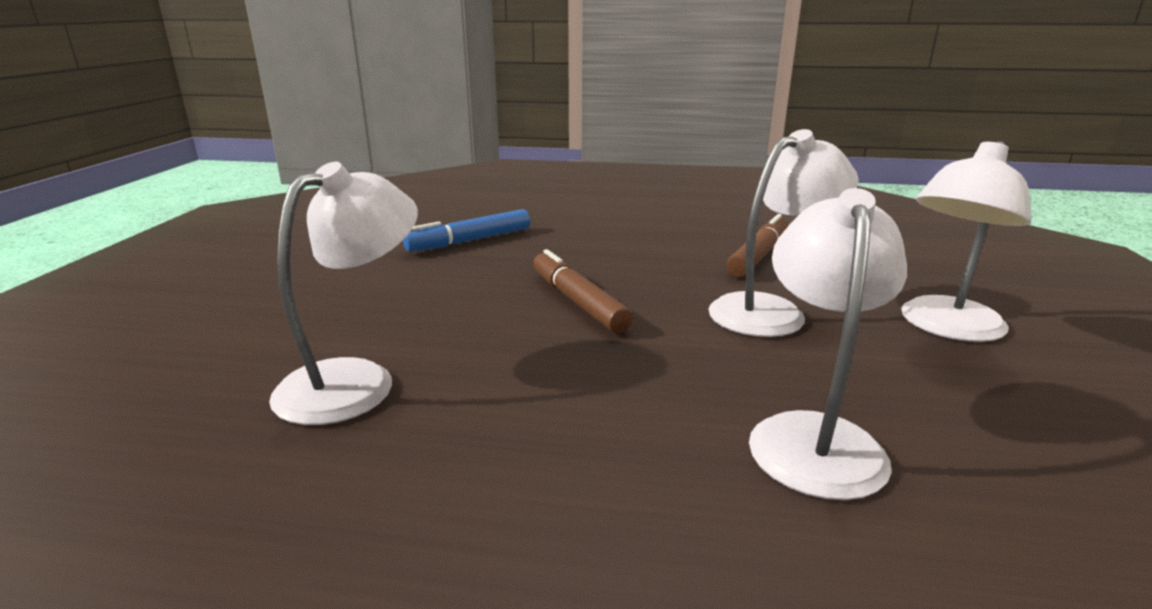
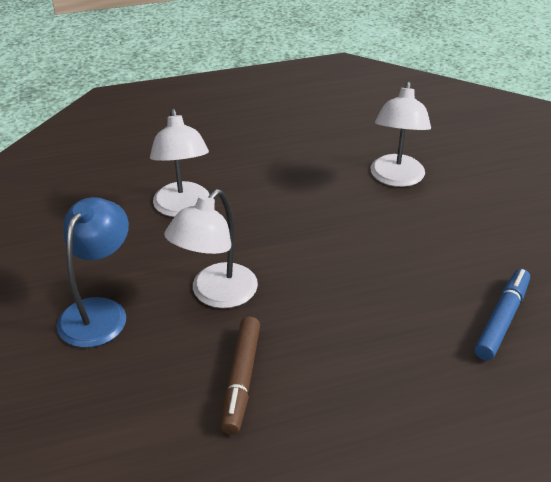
camera: 155 degrees right, 15 degrees up
(577, 301) = (345, 265): brown marker -> none
(945, 327) = (99, 311): white lamp -> blue lamp

